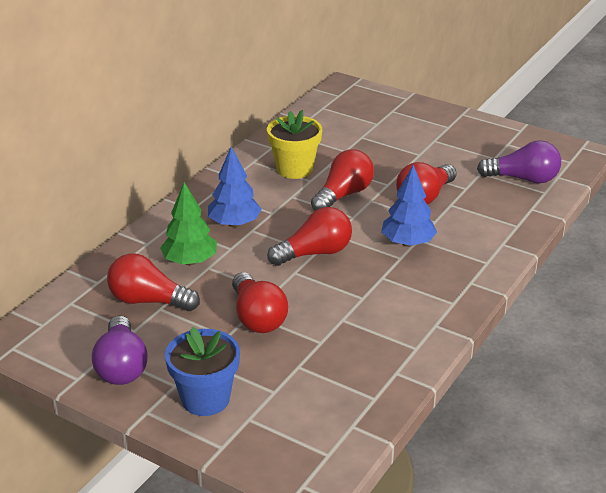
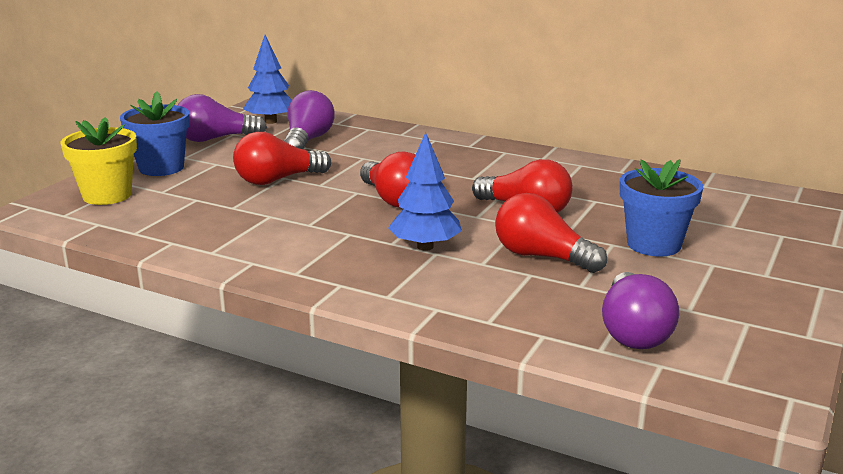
camera: 85 degrees right, 10 degrees down
(149, 301) = (307, 141): red light bulb -> purple light bulb
(190, 261) = (372, 150): green tree -> none
(234, 224) = (444, 163): blue tree -> blue tree (270, 121)
(294, 169) = (574, 184): yellow flower pot -> yellow flower pot (107, 195)
(406, 154) = (654, 244): none -> blue flower pot

